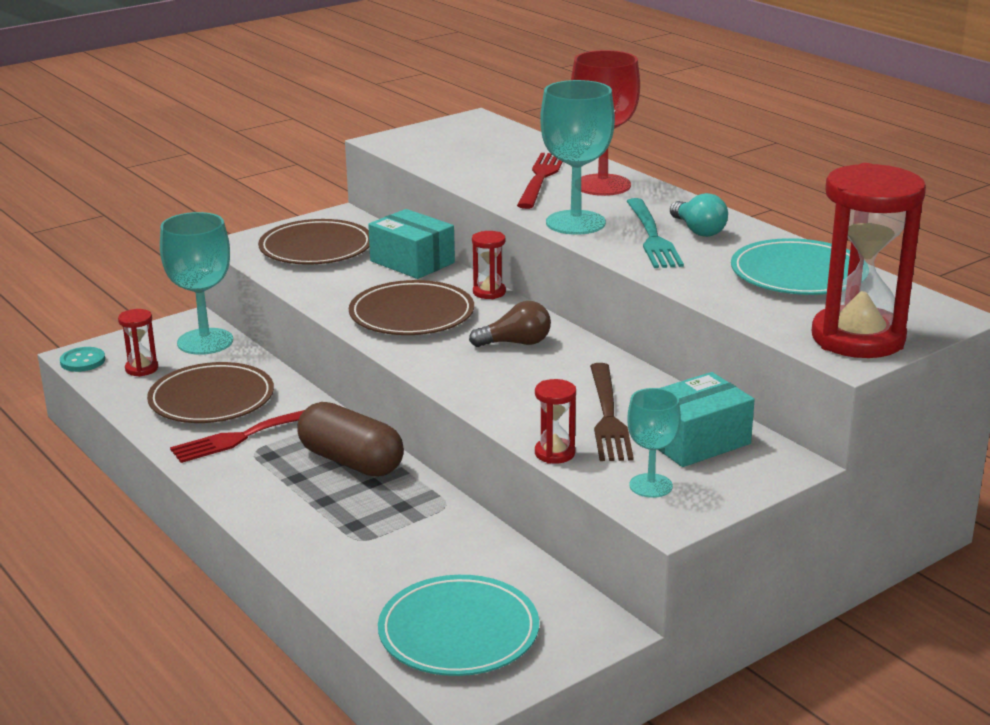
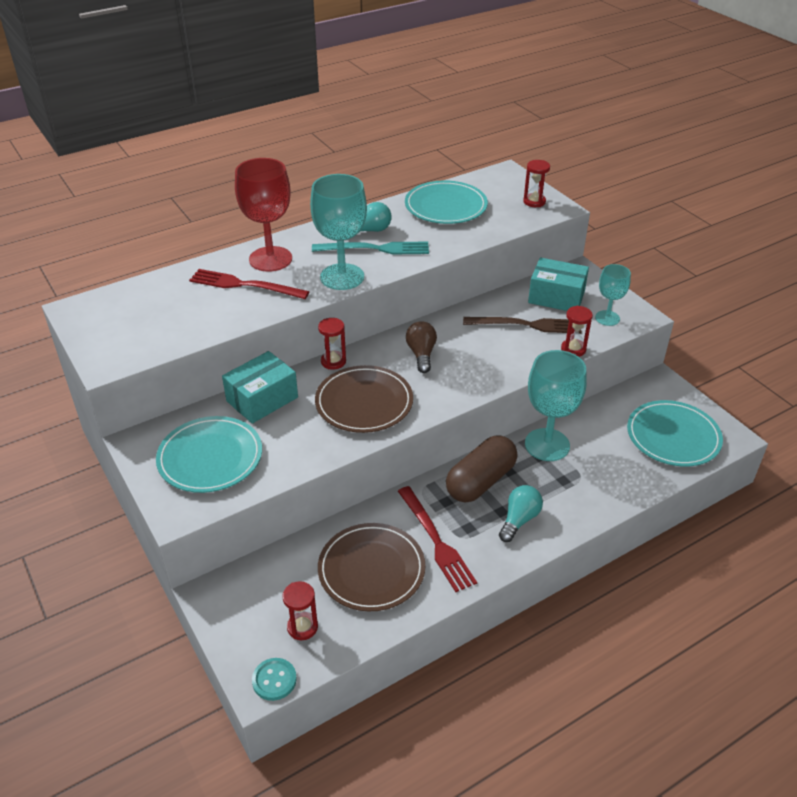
camera: 85 degrees left, 15 degrees up
(205, 342) = (257, 581): turquoise goblet -> turquoise goblet (547, 445)
(281, 490) = (519, 520): none -> turquoise light bulb
(316, 248) = (210, 457): brown plate -> turquoise plate
(696, 441) = (556, 297): turquoise box -> turquoise box turned 45 degrees counterclockwise
(858, 338) = (534, 202): red hourglass -> red hourglass, size x0.44

